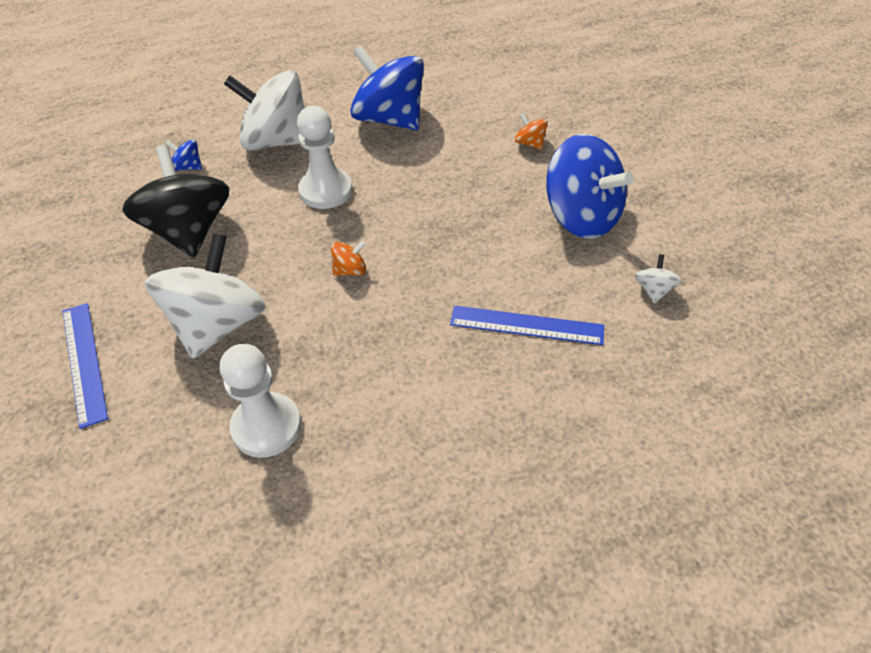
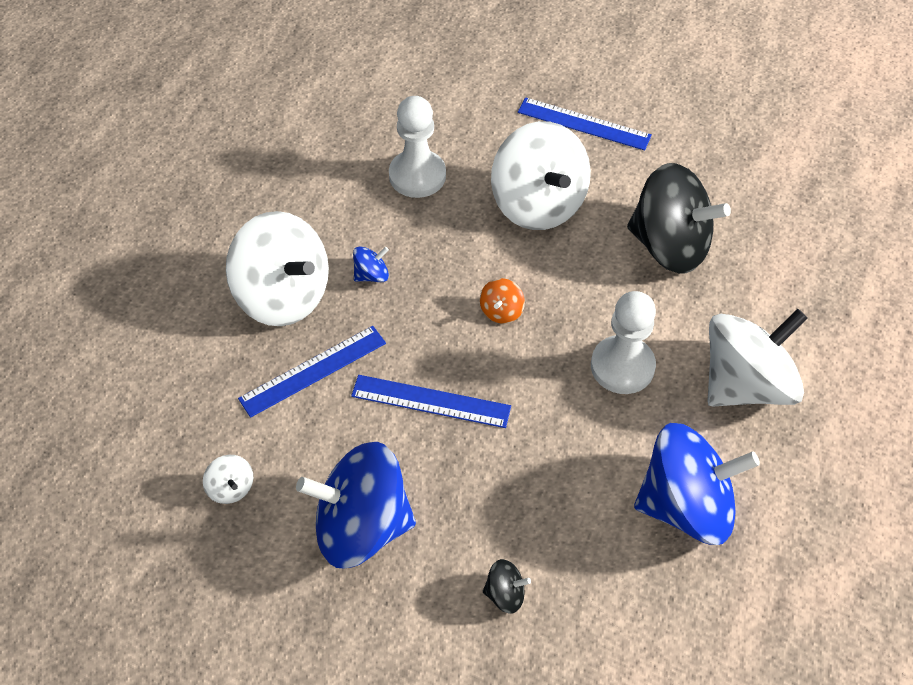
camera: 135 degrees right, 5 degrees up
(188, 167) = (770, 294): blue spinning top -> blue spinning top (372, 275)
(465, 250) = (431, 401): none -> blue ruler
(494, 402) = (284, 295): none -> white spinning top
(529, 143) = (505, 594): orange spinning top -> black spinning top

